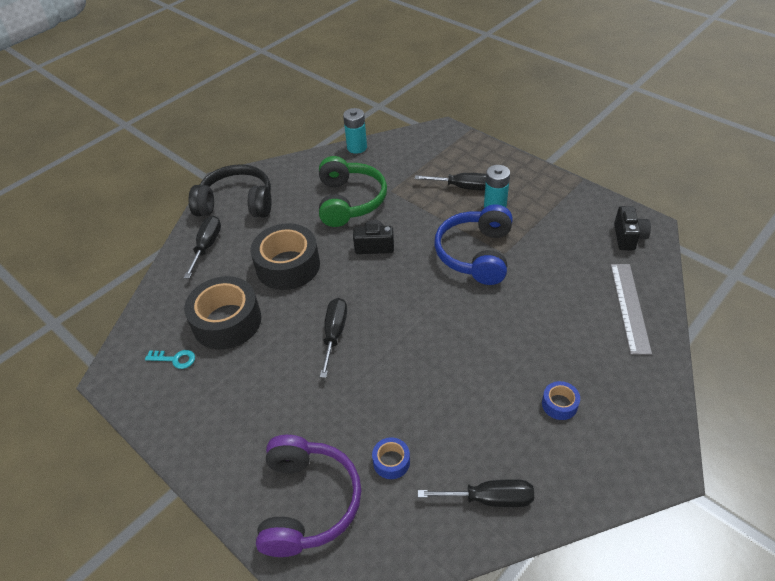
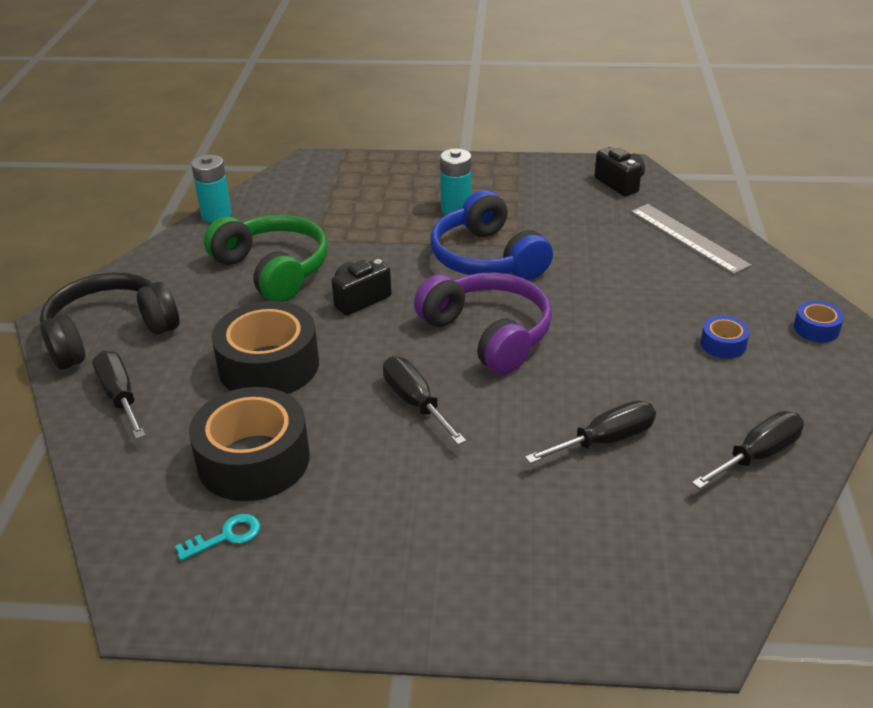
camera: 40 degrees left, 10 degrees down
(308, 502) = (584, 573): purple headphones -> purple headphones (488, 334)
(391, 461) = (626, 482): blue tape -> blue tape (816, 329)
(463, 187) = (399, 205): black screwdriver -> black screwdriver (605, 440)

